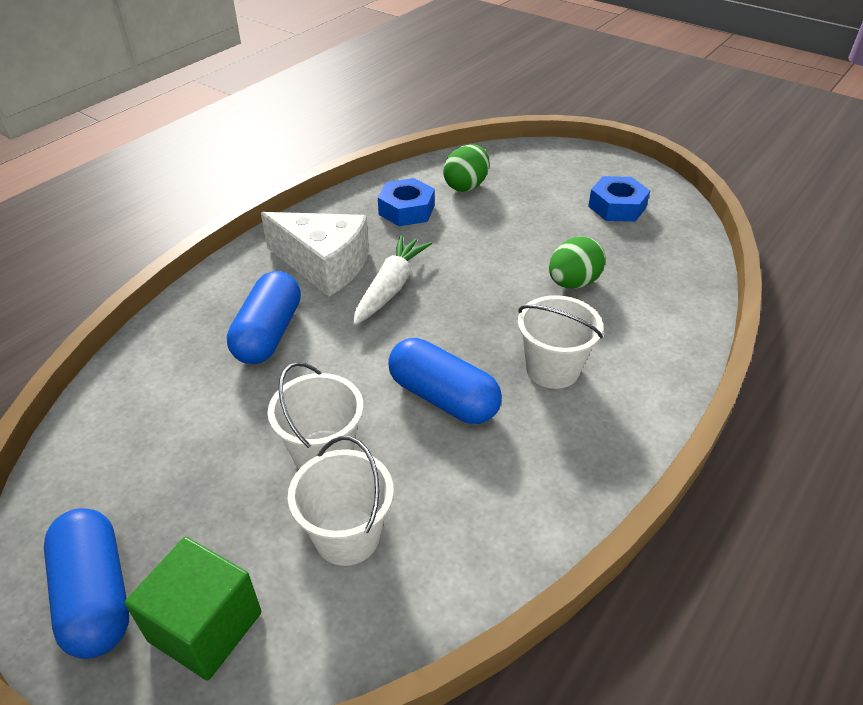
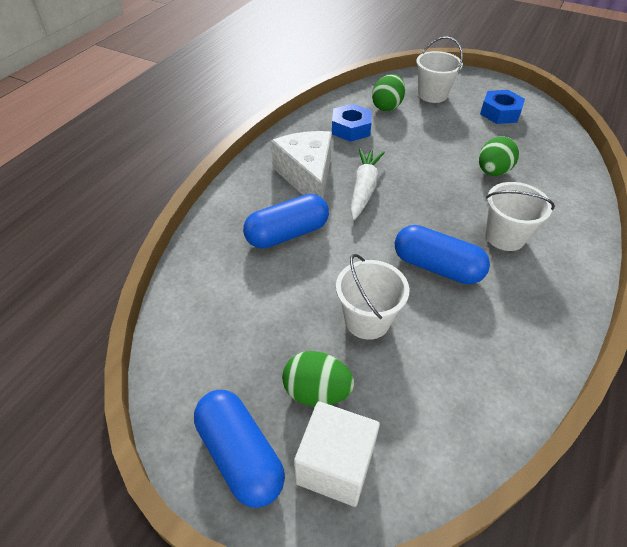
camera: 10 degrees left, 5 degrees up
(205, 626) = (335, 465): green cube -> white cube
(221, 533) = (316, 392): none -> green egg
(268, 333) = (287, 234): blue capsule -> blue capsule turned 60 degrees clockwise
(324, 265) = (307, 176): white cheese -> white cheese turned 120 degrees counterclockwise
(347, 536) = (411, 380): white bucket -> white bucket (432, 95)

